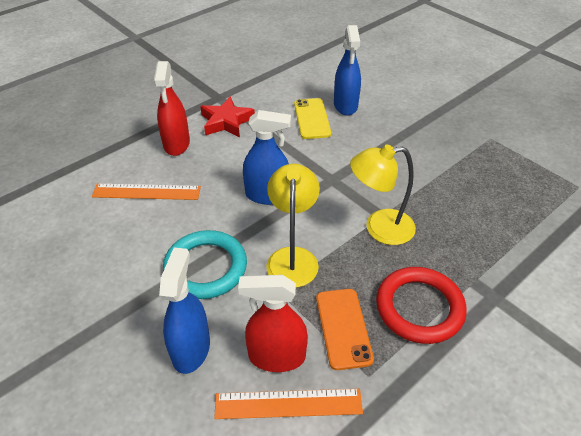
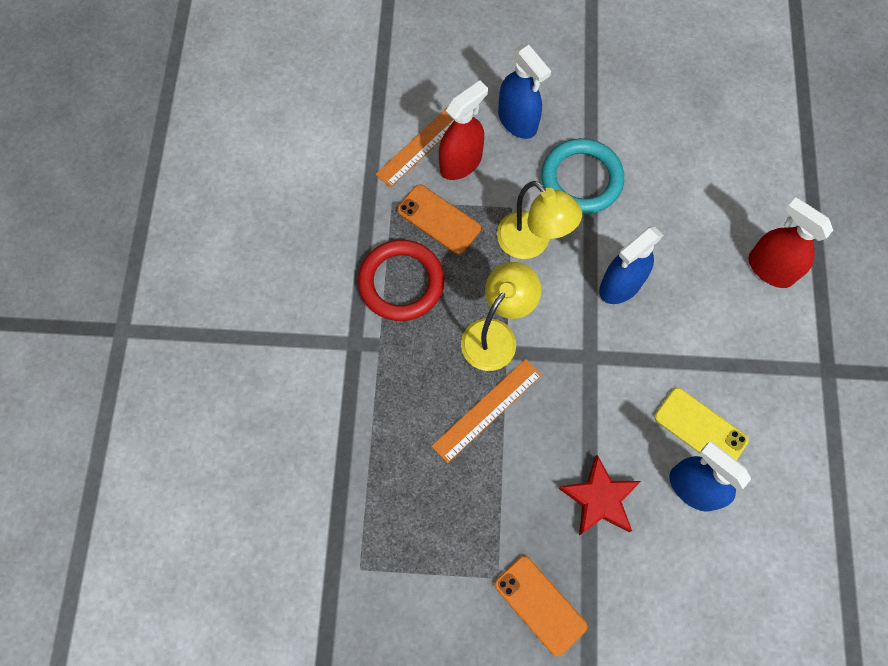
camera: 135 degrees right, 25 degrees up
(146, 192) = (715, 198): orange ruler -> orange ruler (487, 410)
(226, 122) = (770, 341): red star -> red star (599, 499)
(476, 118) = (540, 605): none -> orange phone

